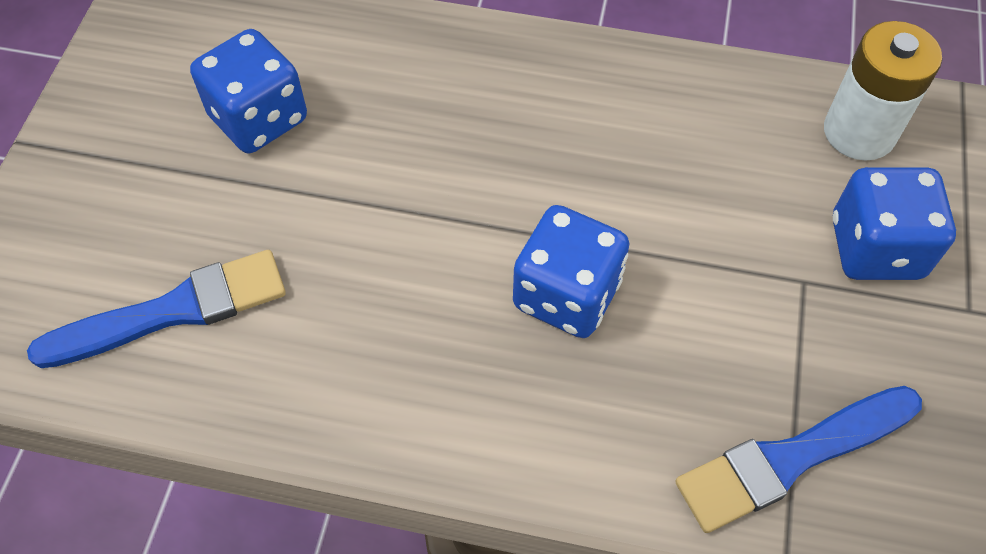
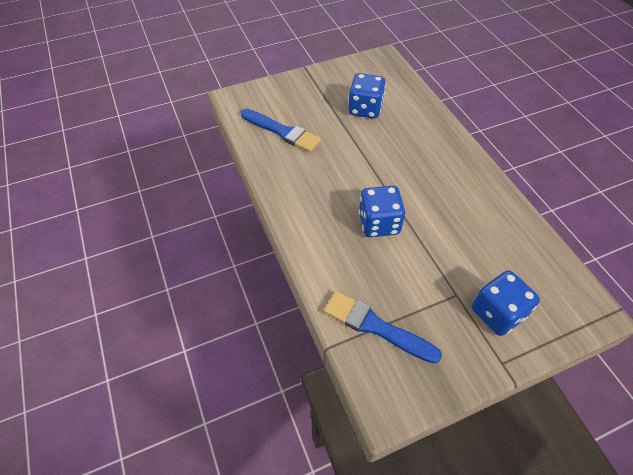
camera: 55 degrees right, 5 degrees down
(859, 132) = (549, 280): white battery -> none

